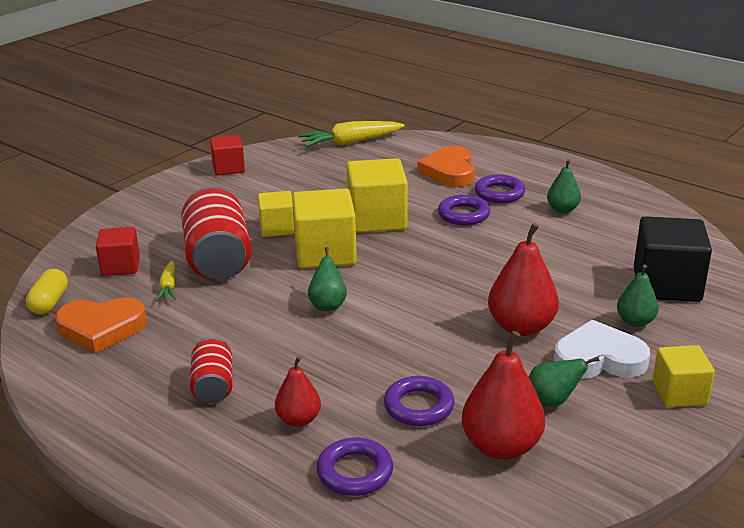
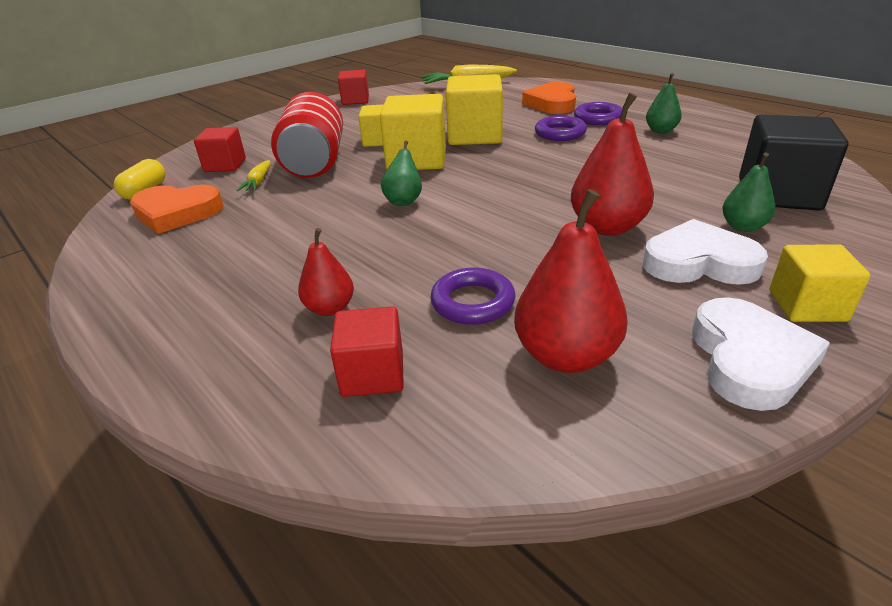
camera: 10 degrees right, 5 degrees up
(213, 386) = (255, 269): red can -> none
(355, 472) = (372, 374): purple ring -> red cube
(552, 401) = (638, 306): green pear -> none
(634, 439) = (749, 359): none -> white heart

